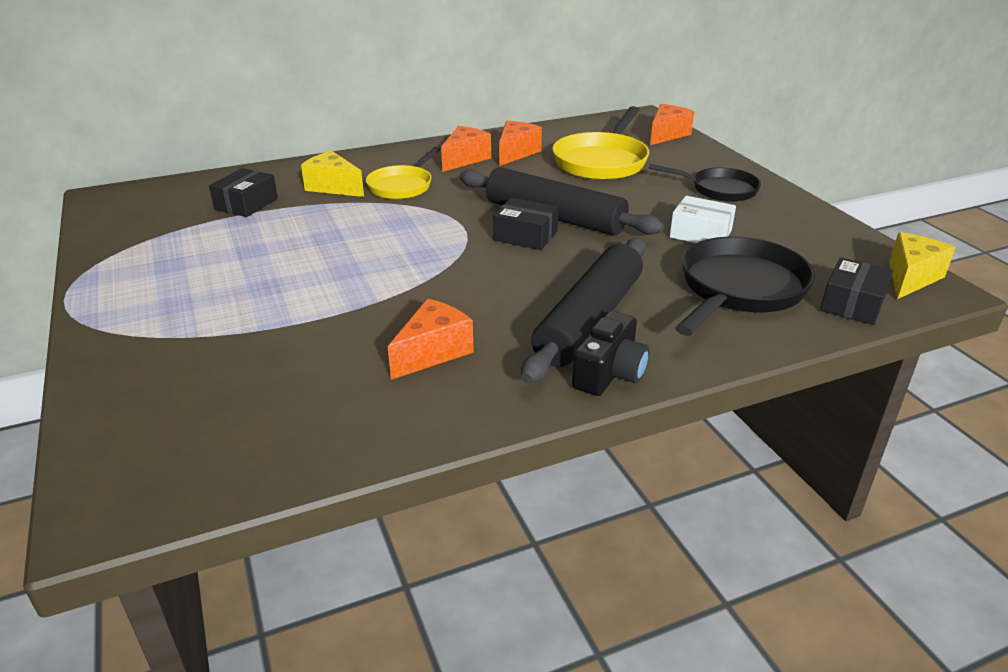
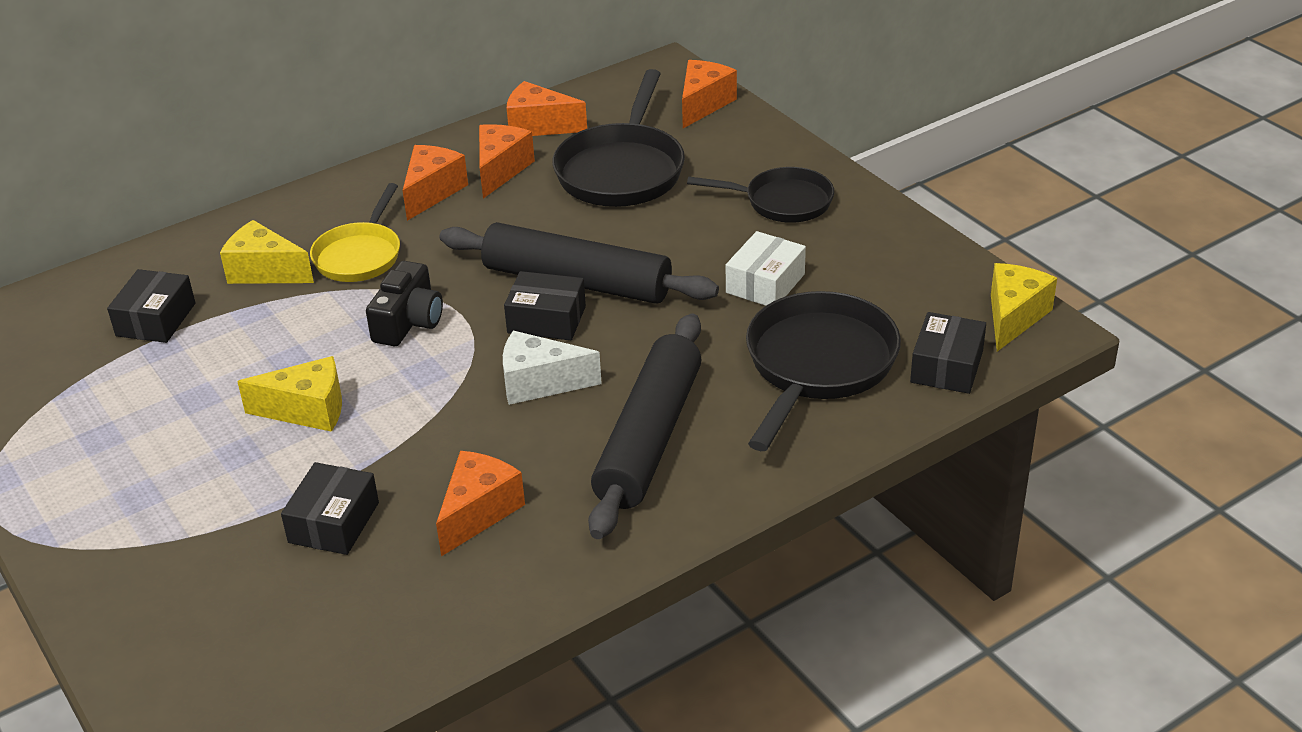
camera: 10 degrees left, 5 degrees up
(313, 343) = (333, 522): none -> black box
(326, 268) = (307, 410): none -> yellow cheese
(509, 273) = (540, 383): none -> white cheese
(549, 134) = (539, 126): none -> orange cheese
(602, 161) = (622, 170): yellow pan -> black pan
(609, 372) = (683, 506): black camera -> black camera (408, 321)
(700, 234) = (765, 283): white box -> white box turned 75 degrees counterclockwise

